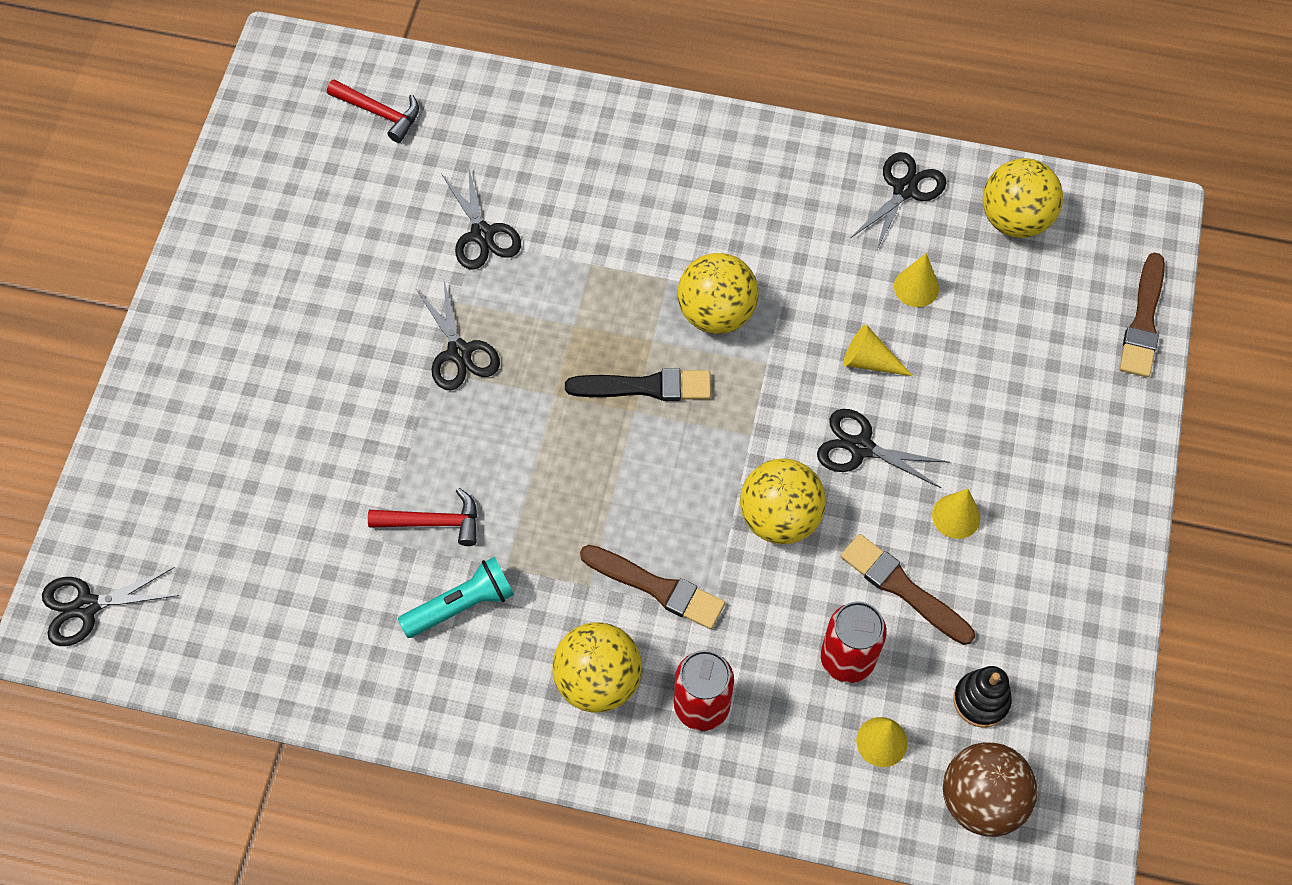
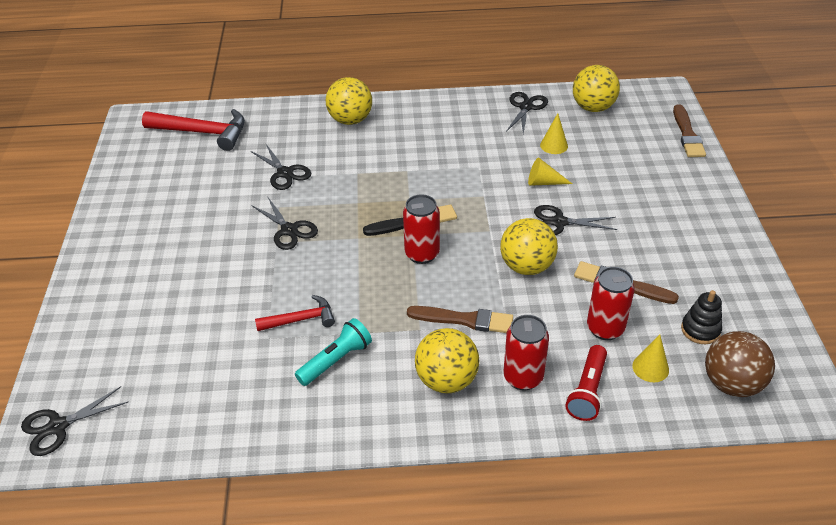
camera: 15 degrees left, 20 degrees down
(380, 113) = (203, 133): red hammer -> red hammer, size x1.71
(636, 452) = (422, 254): none -> red can
(716, 313) = (443, 180): yellow ball -> yellow ball (350, 120)
(779, 753) = (587, 391): none -> red flashlight
(956, 516) = (633, 242): yellow cone -> none

